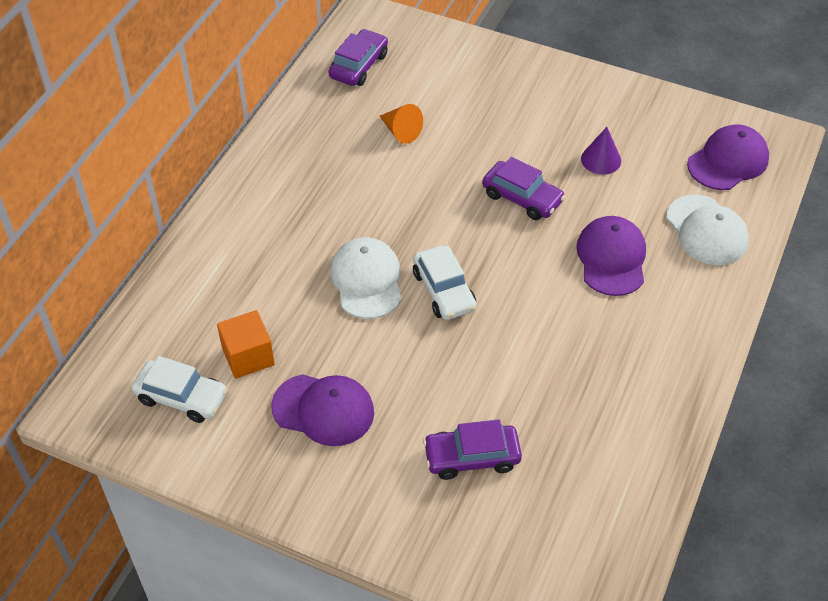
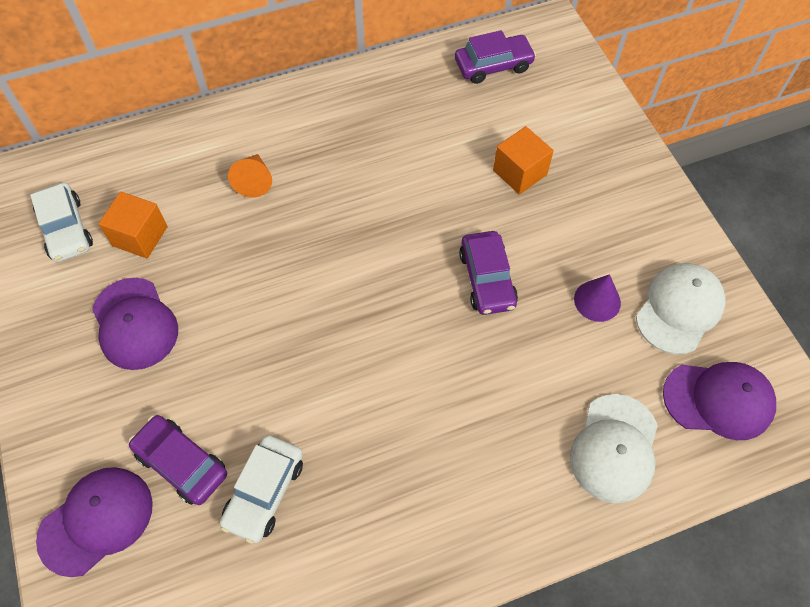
camera: 45 degrees right, 10 degrees up
(367, 280) = (286, 247): white cap -> white cap (679, 309)
(401, 131) = (459, 145): orange cone -> orange cone (254, 181)
(444, 290) = (330, 306): white car -> white car (264, 492)
(462, 120) = (520, 172): none -> orange cube
(611, 258) = (496, 398): purple cap -> purple cap (96, 521)

